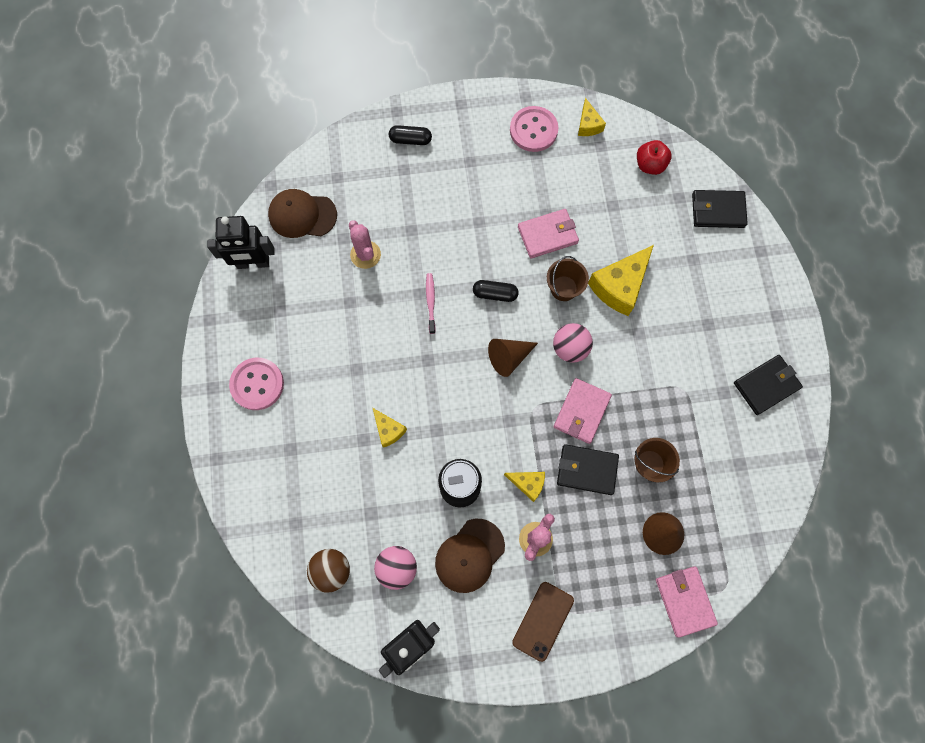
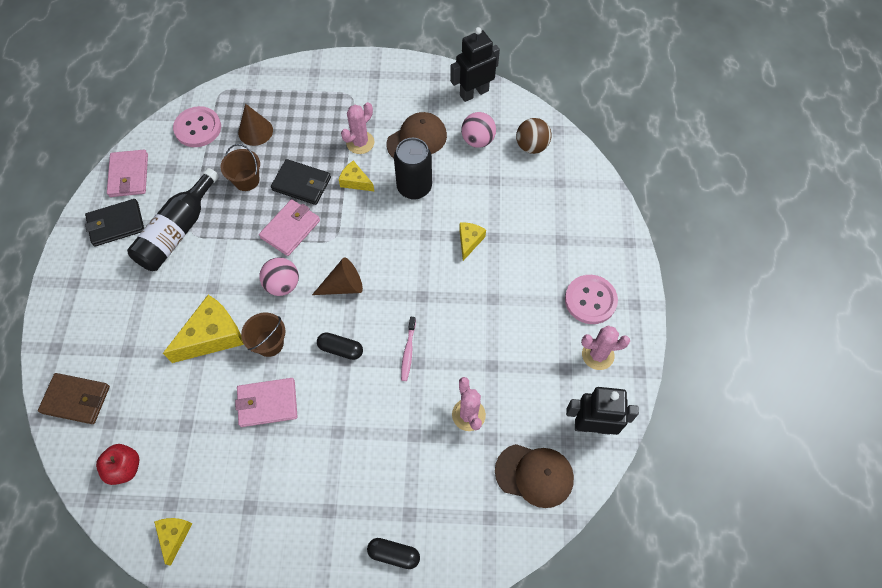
camera: 170 degrees left, 10 degrees down
(249, 329) = (598, 355): none -> pink cactus
(388, 430) = (469, 241): yellow cheese -> yellow cheese turned 45 degrees clockwise
(533, 130) = (242, 540): pink button -> pink button (198, 128)
(543, 621) = (370, 91): brown phone -> none
(684, 601) = (257, 87): pink wallet -> pink wallet (129, 175)
(699, 388) = (177, 231): none -> black bottle
(717, 210) = (76, 400): black wallet -> brown wallet

